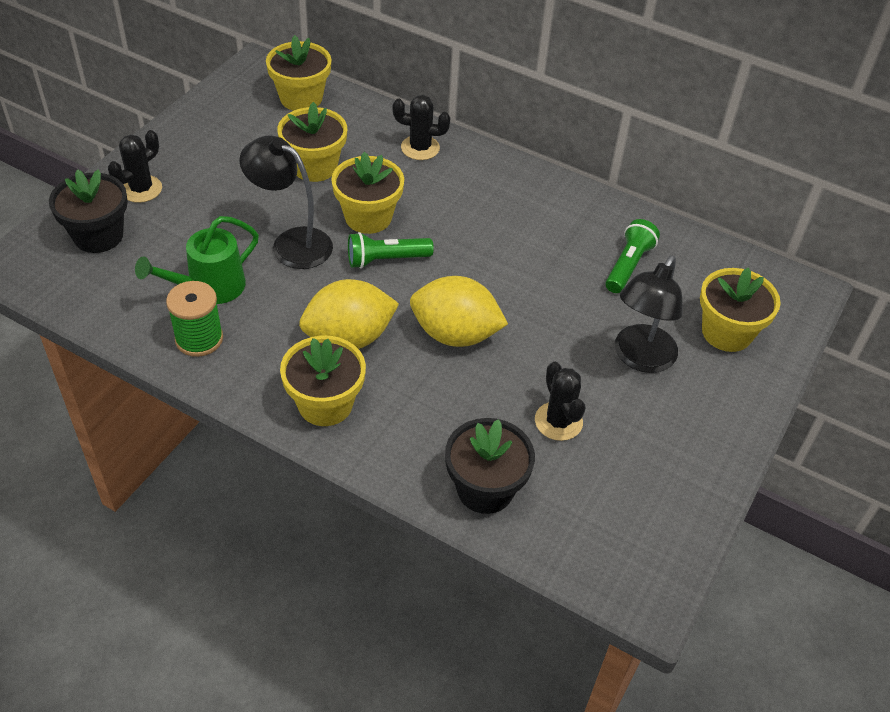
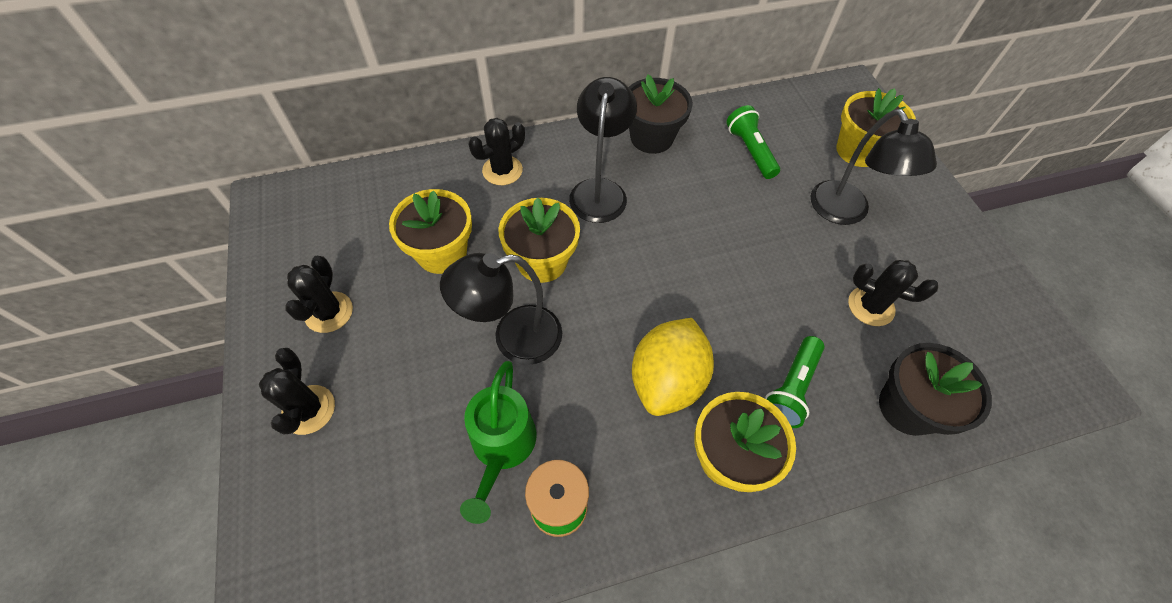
camera: 45 degrees left, 10 degrees up
(98, 236) = (327, 499): black flower pot -> black flower pot (651, 138)
(211, 150) = (329, 312): none -> black cactus
(301, 98) = (349, 200): yellow flower pot -> none
(386, 260) = (602, 286): green flashlight -> green flashlight (791, 388)
(455, 334) = (727, 302): yellow lemon -> none
(469, 207) = (599, 190): none -> black lamp

